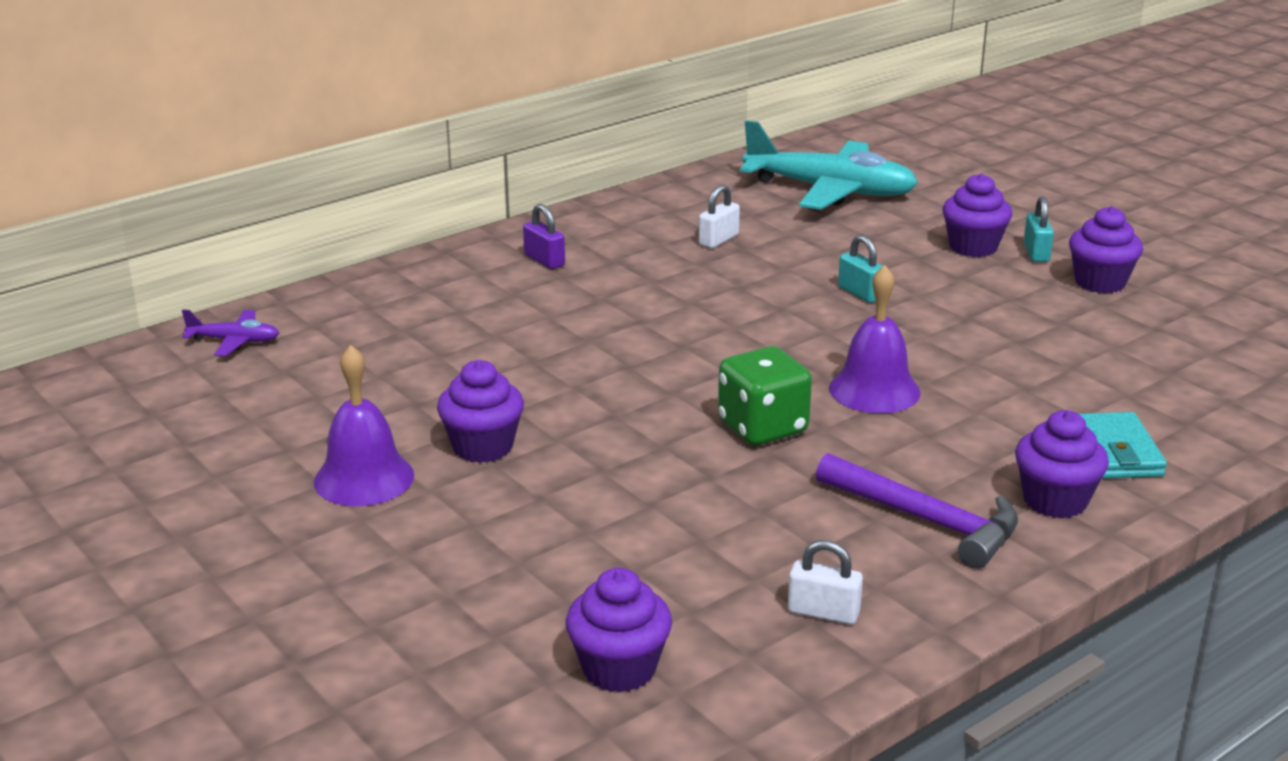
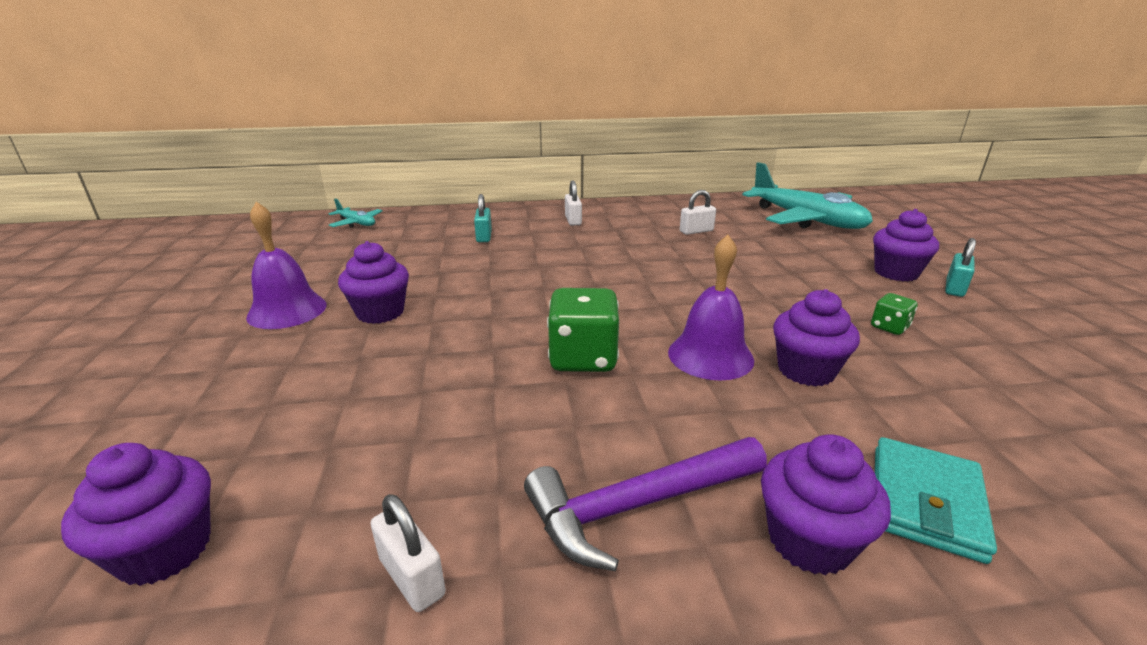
camera: 30 degrees right, 0 degrees up
(234, 341) = (357, 223): purple plane -> turquoise plane
(544, 260) = (573, 220): purple padlock -> white padlock
(860, 293) = (769, 282): turquoise padlock -> turquoise padlock (484, 236)
(927, 521) = (637, 506): purple hammer -> purple hammer turned 90 degrees clockwise
(1005, 315) = (889, 327): none -> green dice
(1100, 282) = (1009, 324): purple cupcake -> purple cupcake (806, 370)

